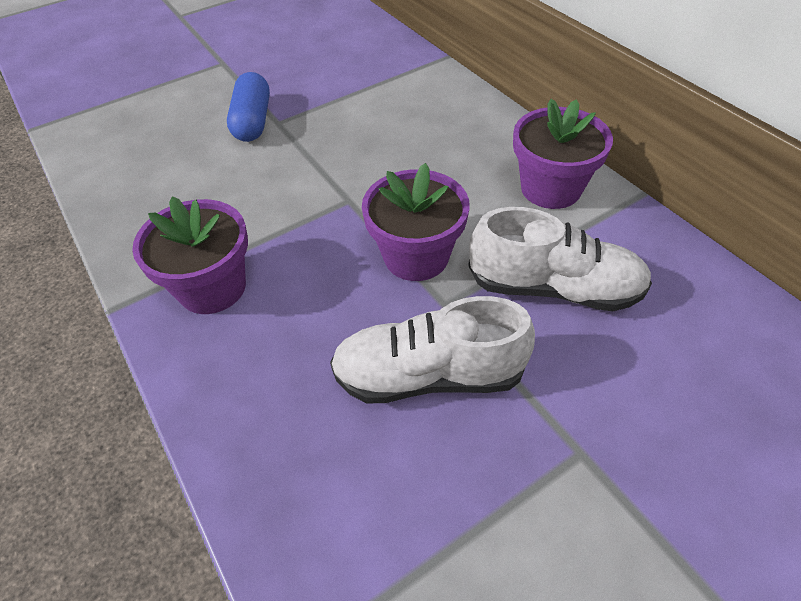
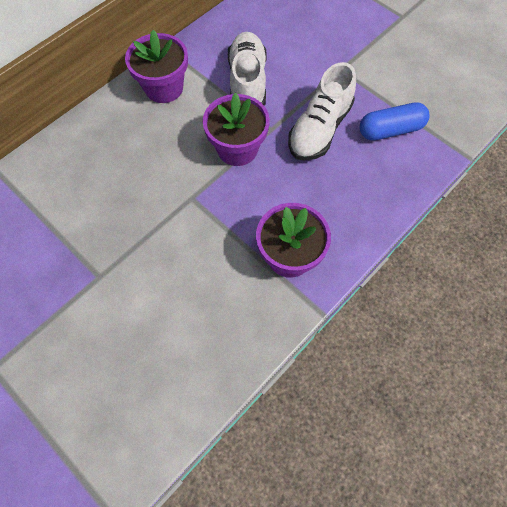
camera: 105 degrees left, 15 degrees up
(253, 121) = (98, 298): blue capsule -> blue capsule (390, 130)
(428, 375) = (319, 129): white shoe -> white shoe turned 45 degrees clockwise

